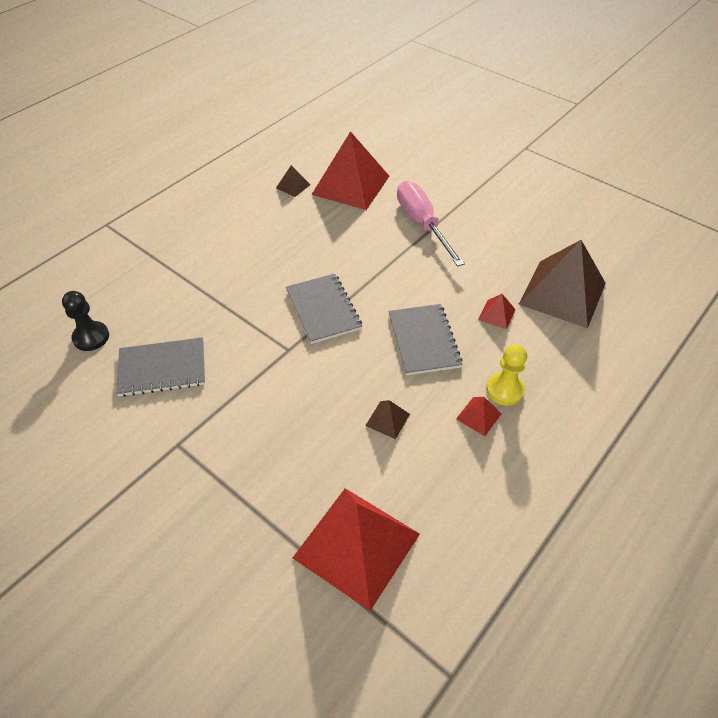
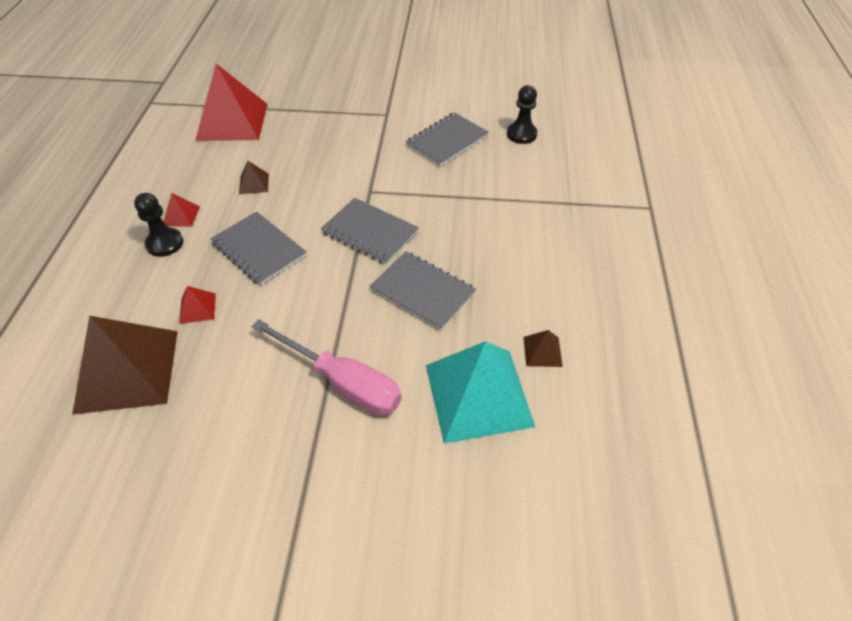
camera: 145 degrees right, 0 degrees up
(327, 248) = (422, 292): none -> grey notebook
(351, 185) = (478, 395): red pyramid -> turquoise pyramid
(504, 390) = (165, 243): yellow pawn -> black pawn

